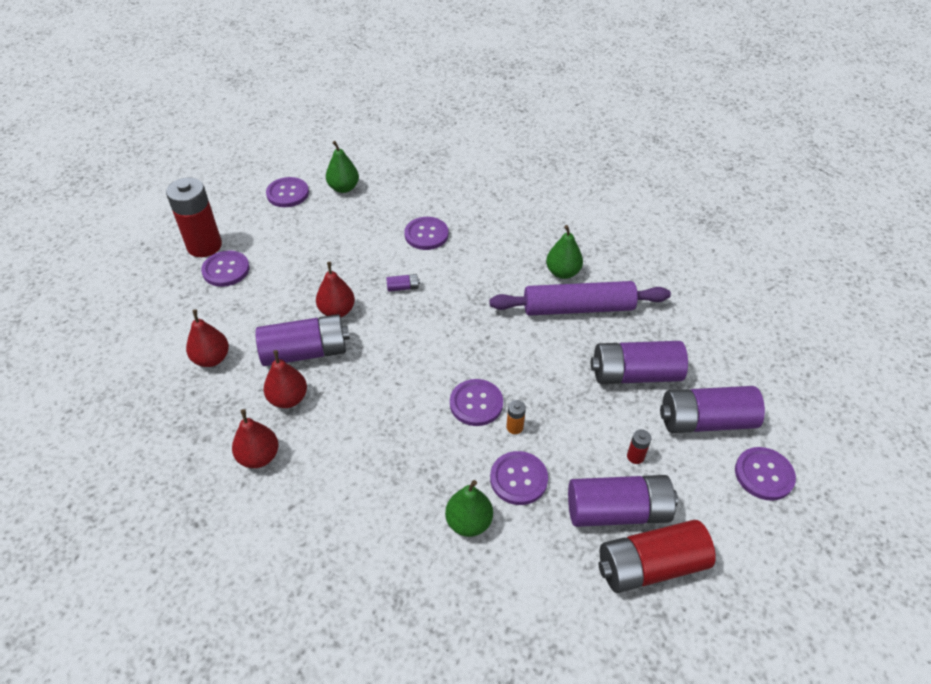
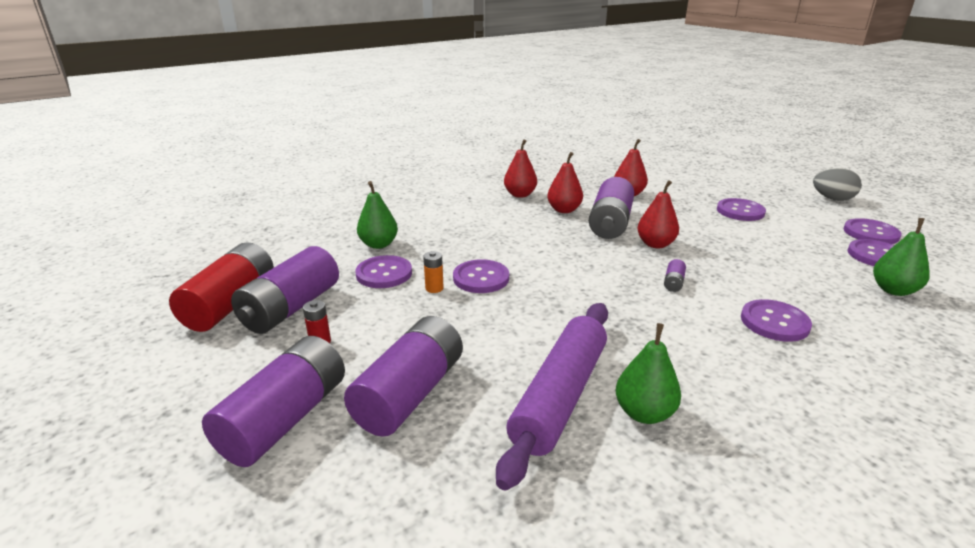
camera: 120 degrees right, 20 degrees down
(163, 216) = (832, 199): none -> grey egg
(204, 246) = (780, 208): red battery -> none
(764, 474) = (171, 426): purple button -> purple button (871, 233)

